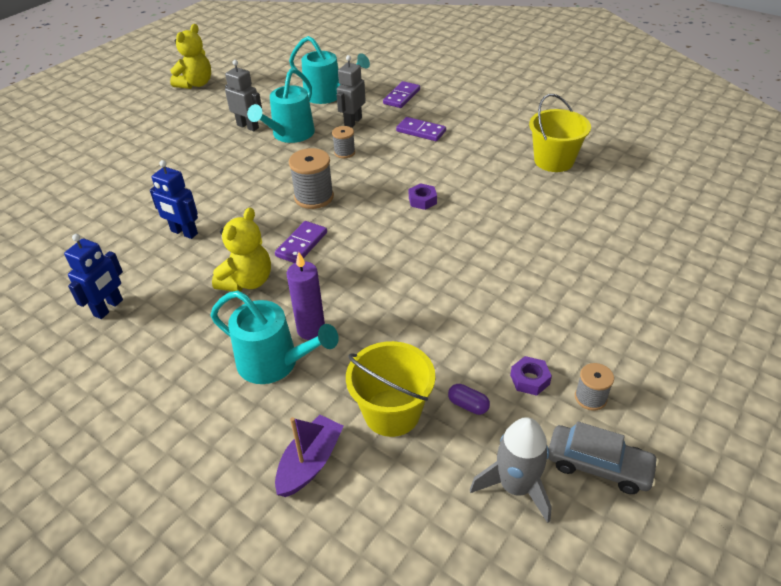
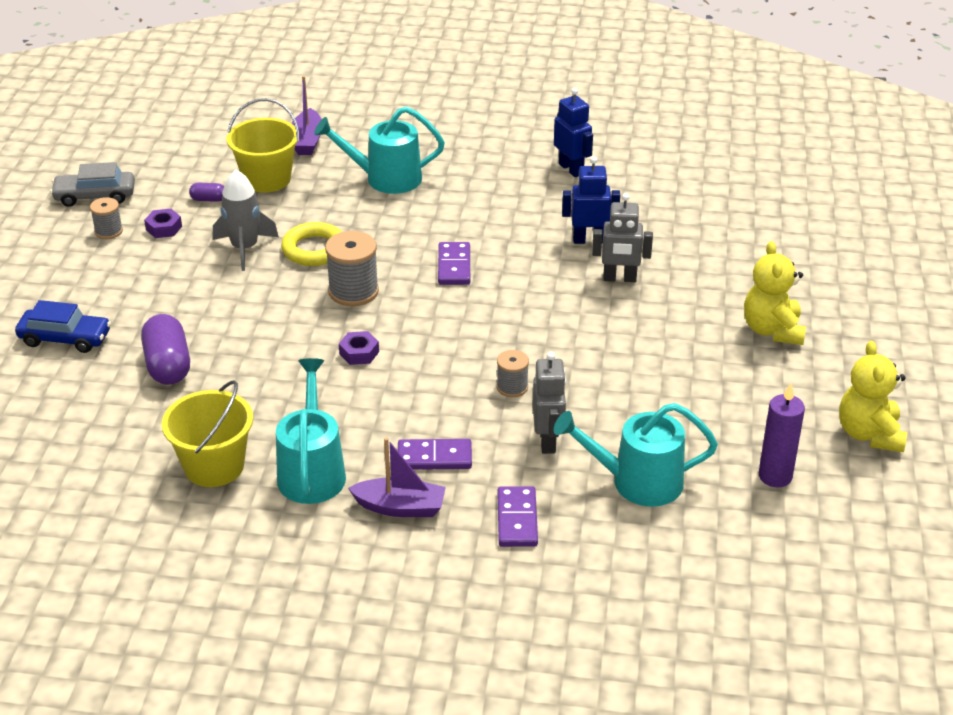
camera: 150 degrees right, 5 degrees down
(108, 308) = (571, 169): blue robot -> blue robot turned 150 degrees clockwise
(247, 281) = (472, 221): yellow teddy bear -> yellow teddy bear (772, 330)
(248, 126) = (687, 385): grey robot -> grey robot (619, 279)
(290, 135) = (614, 390): turquoise watering can -> turquoise watering can (312, 471)
(311, 330) = (376, 206): purple candle -> purple candle (775, 476)
(314, 197) = (491, 317): grey spool -> grey spool (353, 291)
(399, 299) = (314, 249): none -> yellow ring
(456, 115) = (400, 507): none -> purple boat
(515, 486) = (153, 170): grey rocket -> grey rocket (245, 248)
(565, 233) = (168, 365): none -> purple capsule
(647, 282) = (65, 338): none -> blue car

